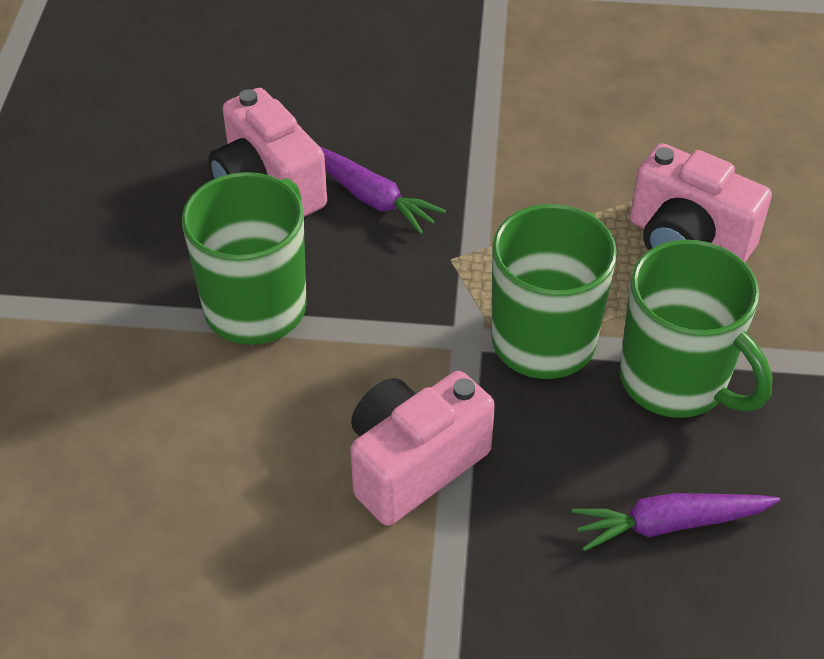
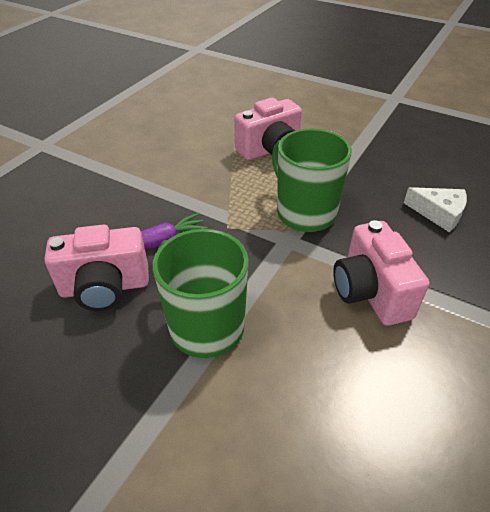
camera: 65 degrees left, 5 degrees down
(670, 524) = (438, 213): purple carrot -> white cheese
(676, 381) = (353, 182): green mug -> none

